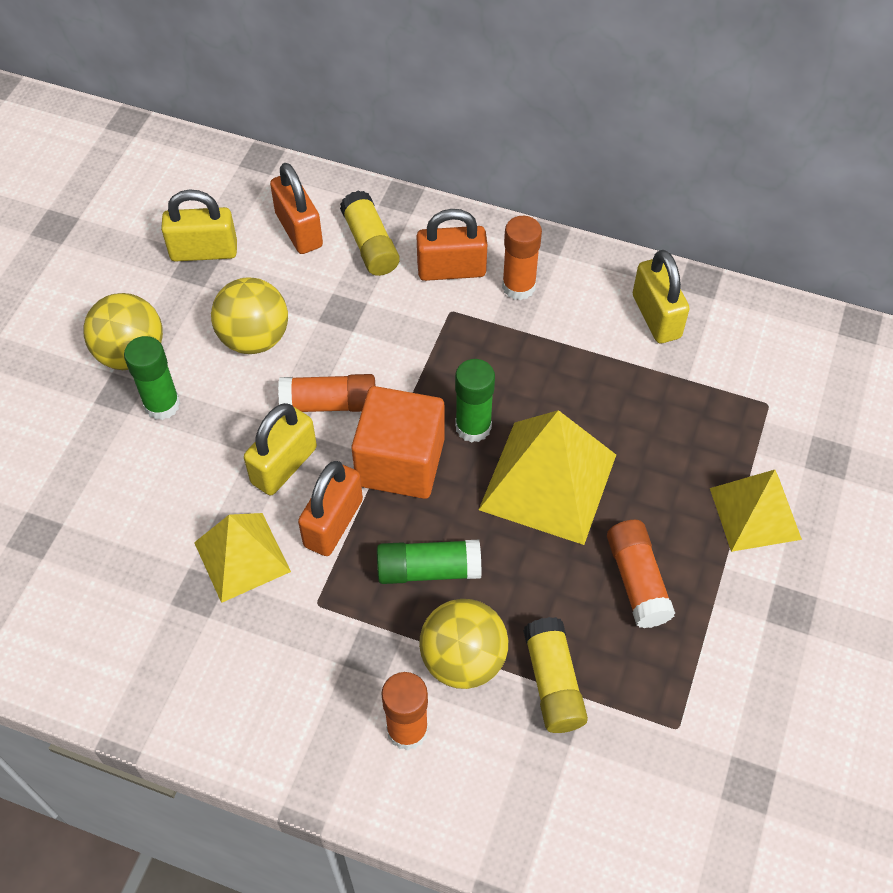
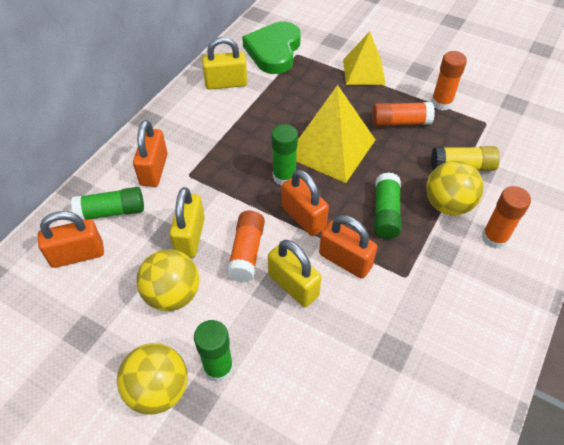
camera: 80 degrees left, 5 degrees down
(204, 251) = (69, 325): yellow padlock -> yellow padlock (190, 237)
(242, 556) = (366, 319): yellow pyramid -> none
(370, 244) = (111, 212): yellow glue stick -> green glue stick
(400, 462) = (303, 217): orange cube -> orange padlock
(518, 286) = (181, 138): orange glue stick -> orange glue stick (441, 103)
(762, 368) = (274, 51): none -> green heart

